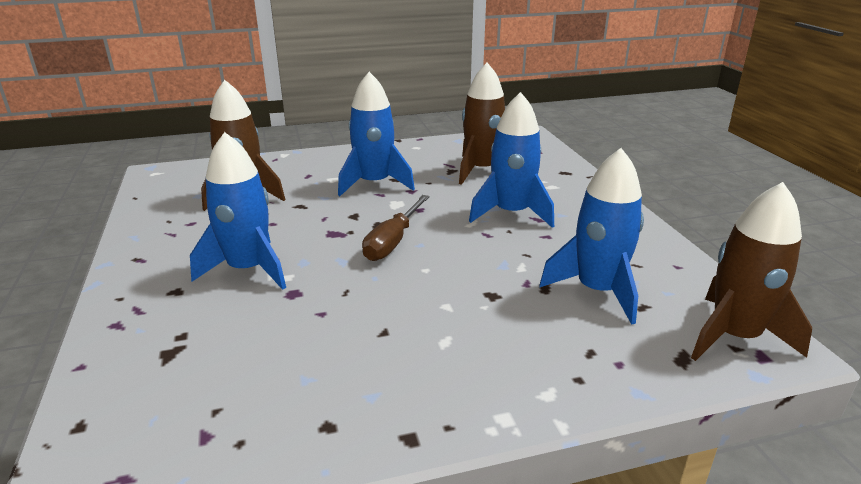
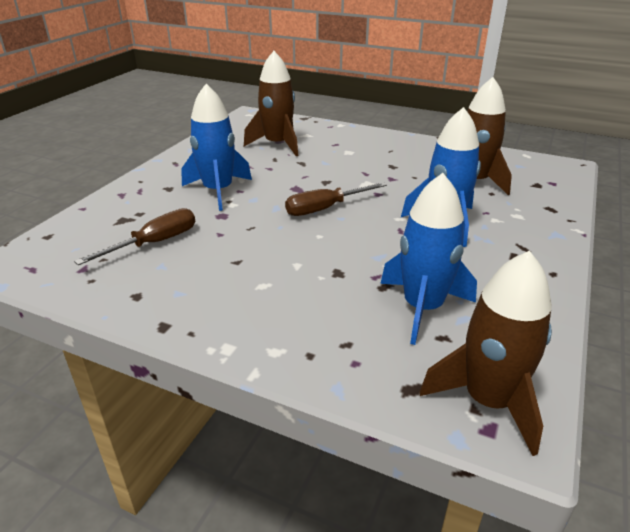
camera: 40 degrees right, 5 degrees up
(258, 359) = (154, 243): none -> brown screwdriver
(374, 184) = (372, 164): blue rocket -> none

